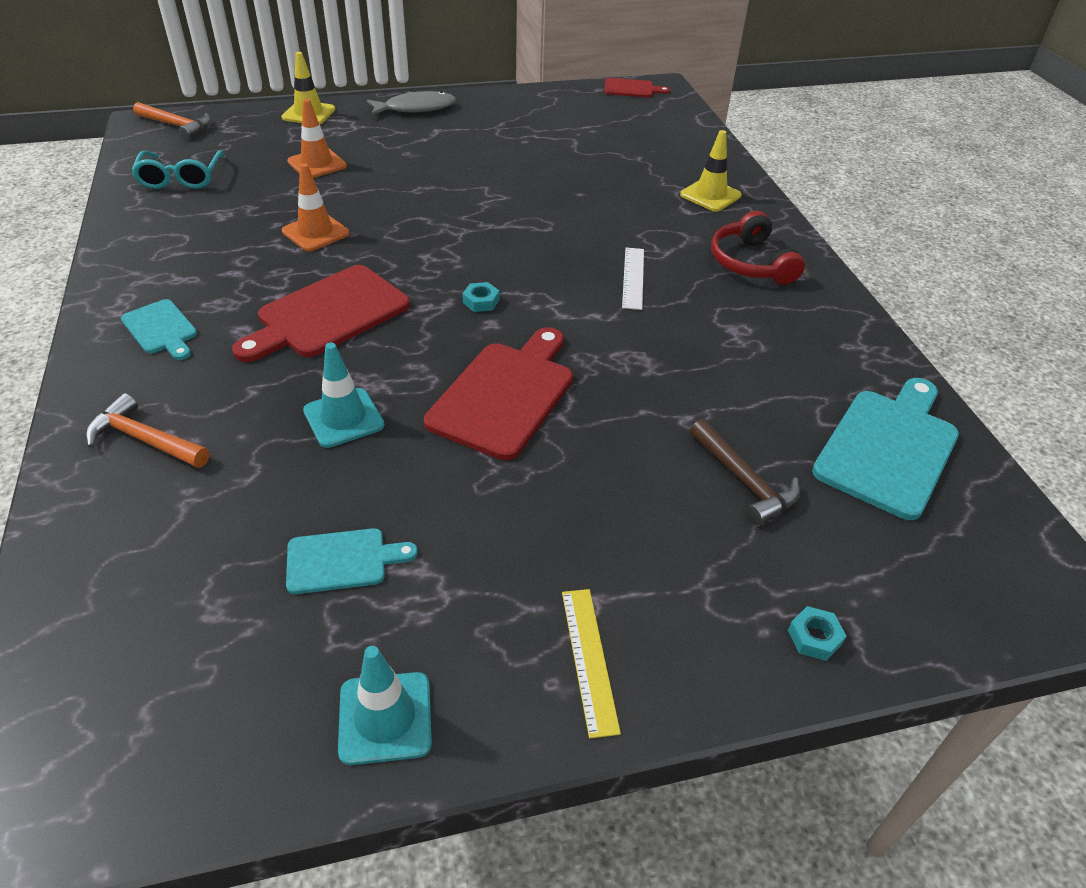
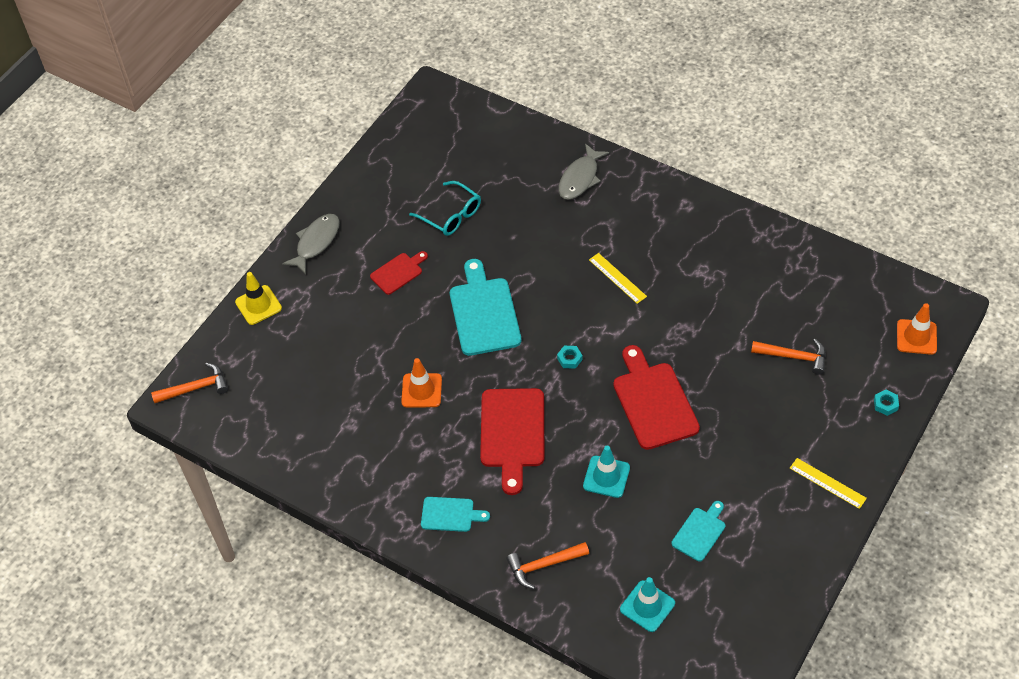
camera: 40 degrees left, 10 degrees up
(181, 178) = (278, 423): turquoise glasses -> turquoise glasses (451, 215)
(317, 164) = (336, 342): orange traffic cone -> orange traffic cone (916, 337)
(385, 718) = (792, 565): turquoise traffic cone -> turquoise traffic cone (647, 606)
(631, 89) = (418, 109): red cutting board -> red cutting board (398, 272)
(633, 278) = (617, 278): white ruler -> yellow ruler
(710, 195) = (580, 178): yellow traffic cone -> grey fish
(744, 481) = (794, 357): brown hammer -> orange hammer
(750, 263) = (657, 217): red headphones -> none
(888, 447) = (827, 288): turquoise cutting board -> turquoise cutting board (484, 312)

